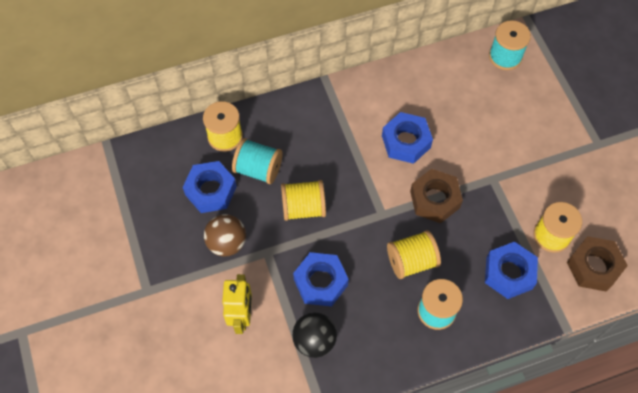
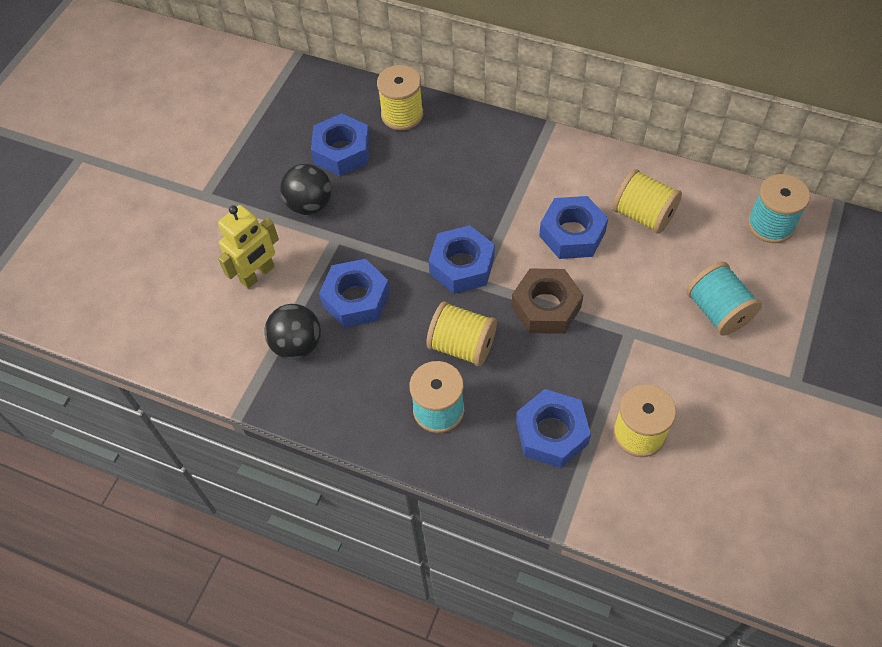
camera: 45 degrees right, 5 degrees down
(227, 243) = (309, 204): brown ball -> black ball
(258, 169) = (402, 162): turquoise spool -> turquoise spool (718, 311)
(303, 208) = (409, 223): yellow spool -> yellow spool (643, 215)
(362, 211) = (462, 265): none -> blue nut
(593, 267) = (655, 500): brown nut -> none

